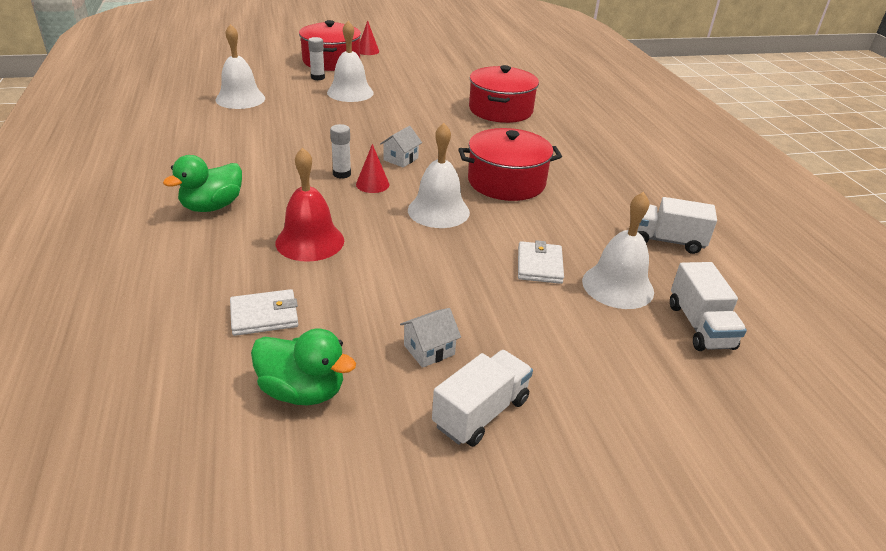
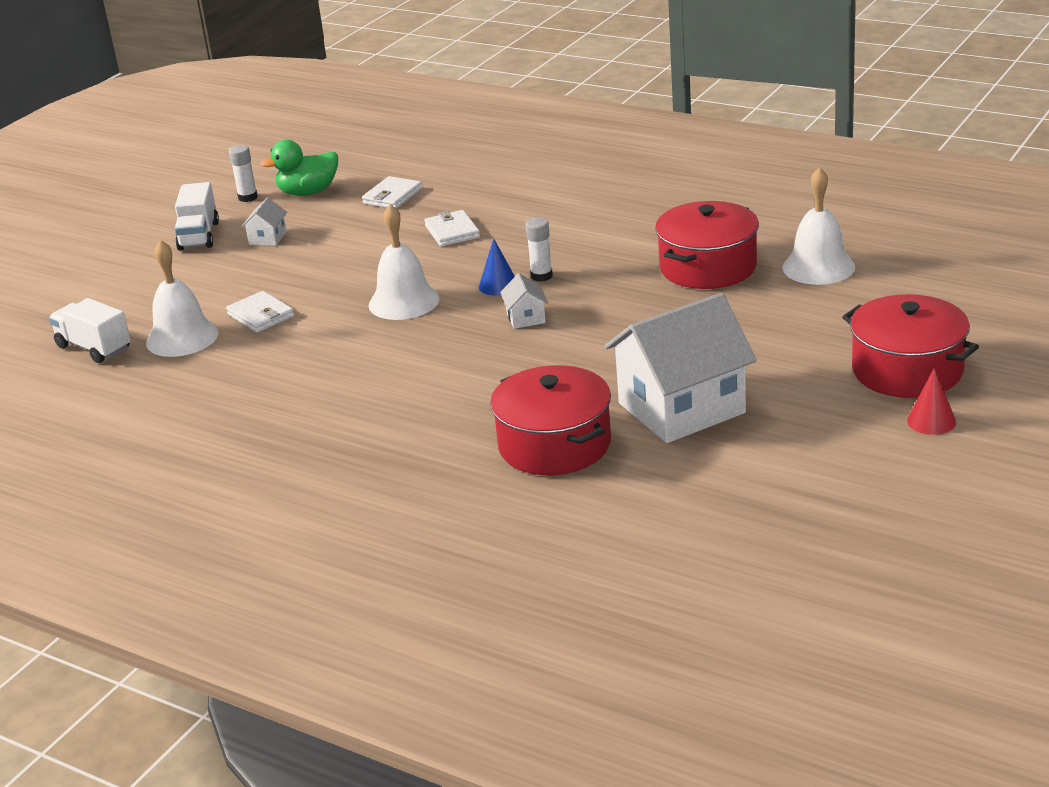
camera: 140 degrees right, 5 degrees down
(212, 206) = (568, 205): green duck -> none
(310, 241) = (452, 232): red bell -> white wallet
(317, 77) = (843, 339): white glue stick -> white glue stick (248, 197)
(350, 92) = (757, 347): white bell -> none
(372, 184) = (498, 285): red cone -> blue cone
(428, 93) = (681, 408): none -> white house
(506, 182) = (391, 360): red pot -> red pot (708, 267)
(666, 240) = (173, 398): white truck -> none

